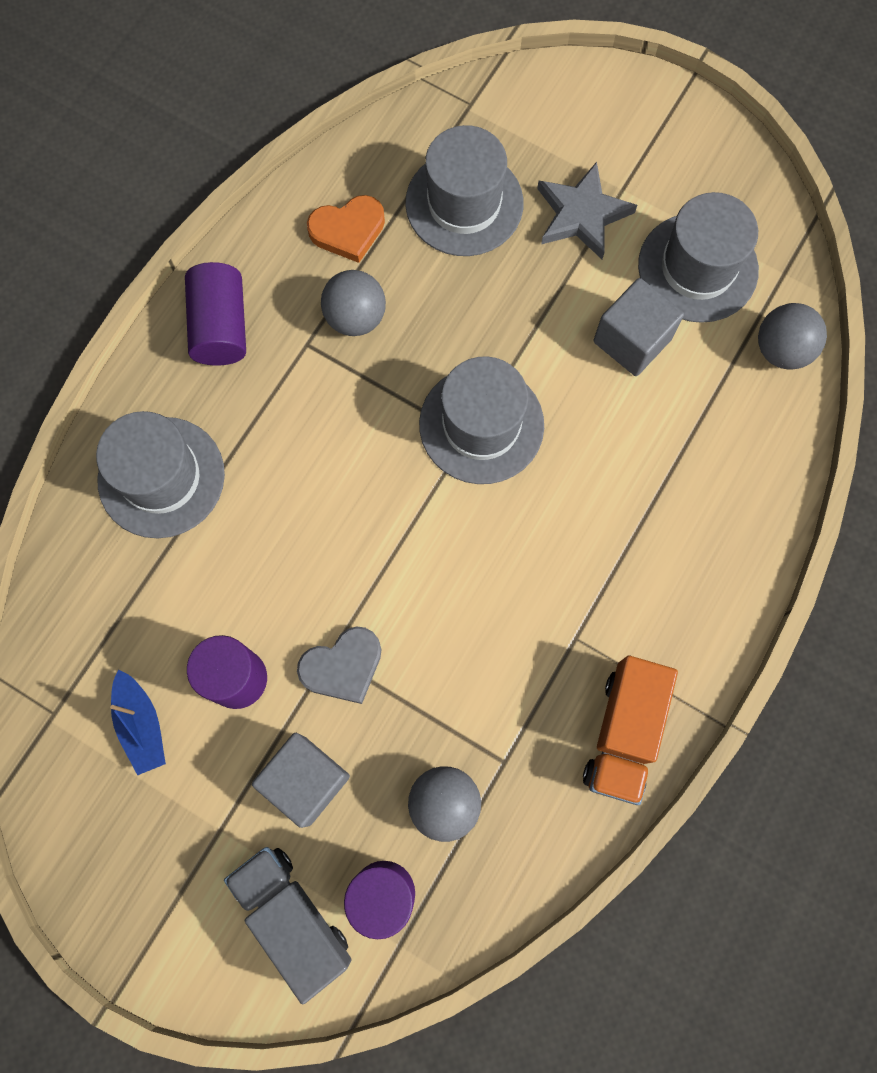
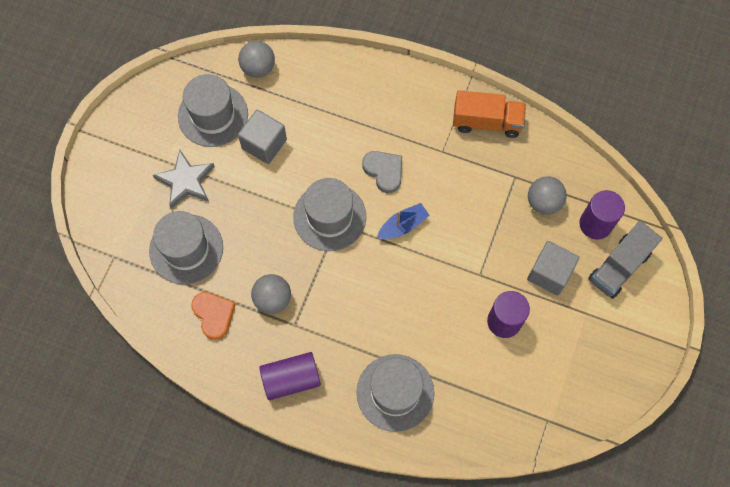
camera: 100 degrees left, 5 degrees down
(141, 725) = (541, 368): blue boat -> blue boat (403, 225)
(343, 666) = (484, 266): grey heart -> grey heart (384, 171)

